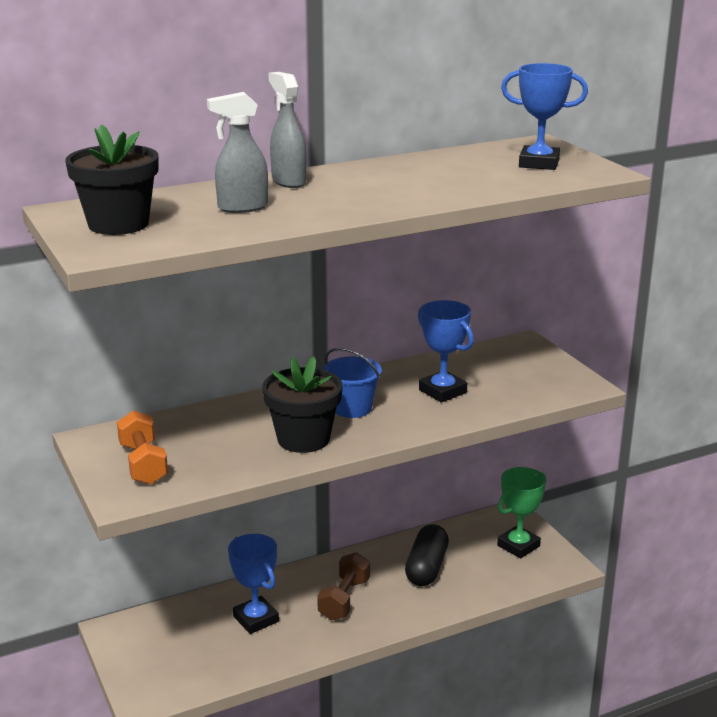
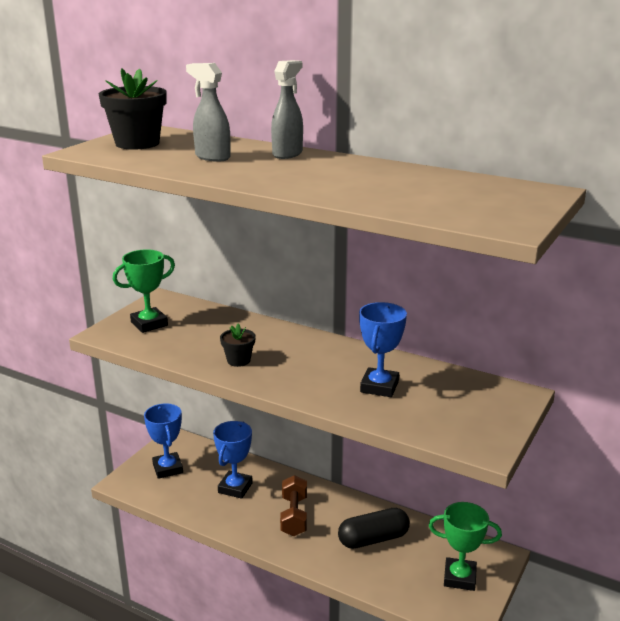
camera: 55 degrees right, 0 degrees up
(143, 464) = (149, 324): orange dumbbell -> green trophy
(303, 439) = (238, 360): black flower pot -> black flower pot, size x0.55
(344, 599) = (294, 516): brown dumbbell -> brown dumbbell turned 75 degrees counterclockwise
(352, 408) = (304, 361): blue bucket -> none
(539, 163) = (483, 202): blue trophy -> blue trophy (167, 468)

